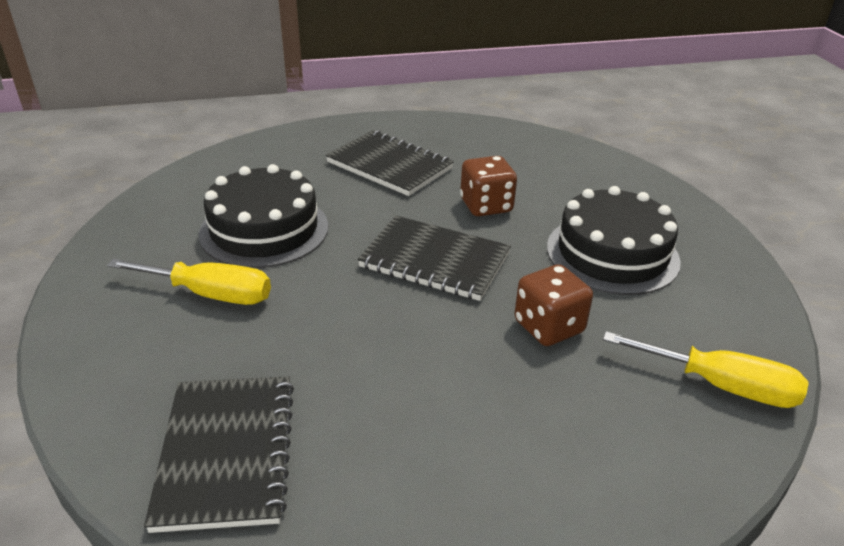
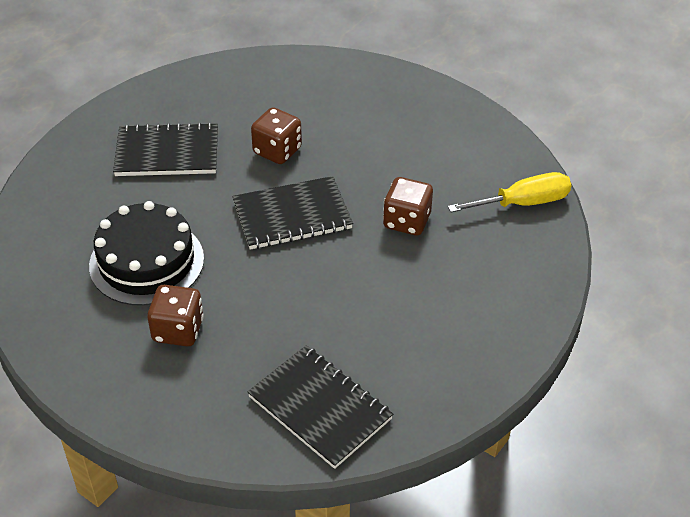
camera: 40 degrees left, 10 degrees up
(210, 294) = (178, 330): yellow screwdriver -> brown dice
(612, 253) = (393, 145): black cake -> none

